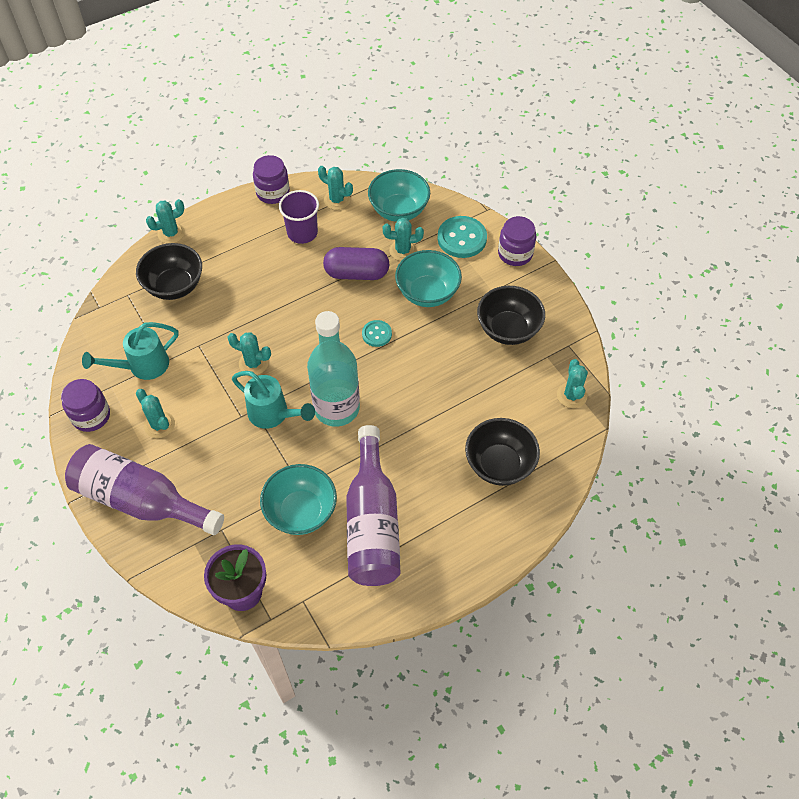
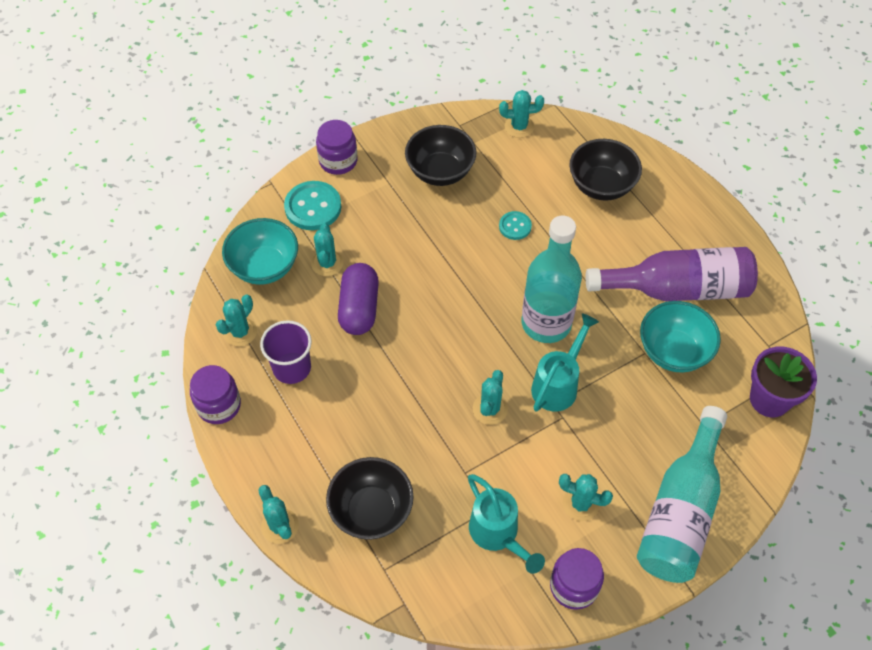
camera: 90 degrees left, 0 degrees up
(141, 500) = (681, 511): purple bottle -> turquoise bottle
(159, 425) = (580, 504): turquoise cactus -> turquoise cactus turned 60 degrees clockwise
(376, 334) = (447, 287): turquoise button -> turquoise button (515, 226)
(427, 293) = (390, 240): turquoise bowl -> none

